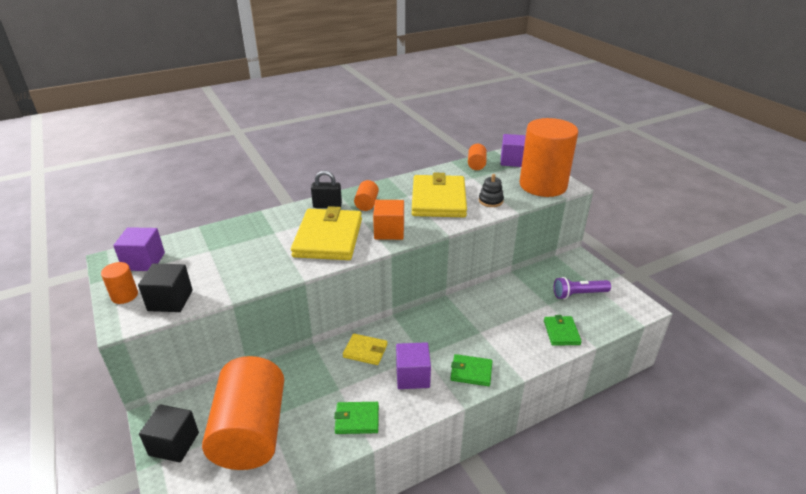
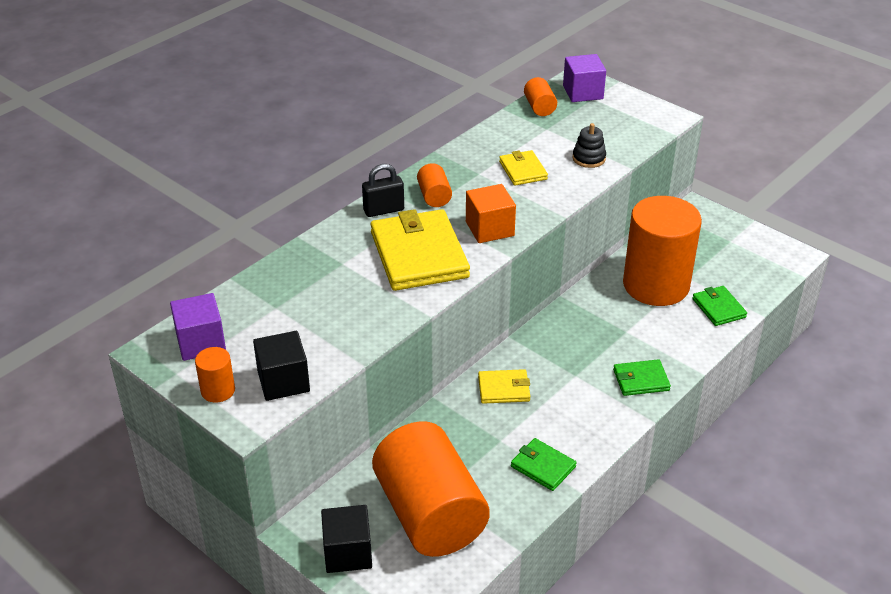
camera: 20 degrees left, 5 degrees up
(357, 419) = (543, 466): green wallet -> green wallet turned 60 degrees clockwise
(412, 376) = (577, 403): purple cube -> none
(438, 199) = (523, 170): yellow wallet -> yellow wallet, size x0.50
(543, 185) = (640, 122): orange cylinder -> orange cylinder (656, 285)
(579, 294) = (717, 256): purple flashlight -> none

